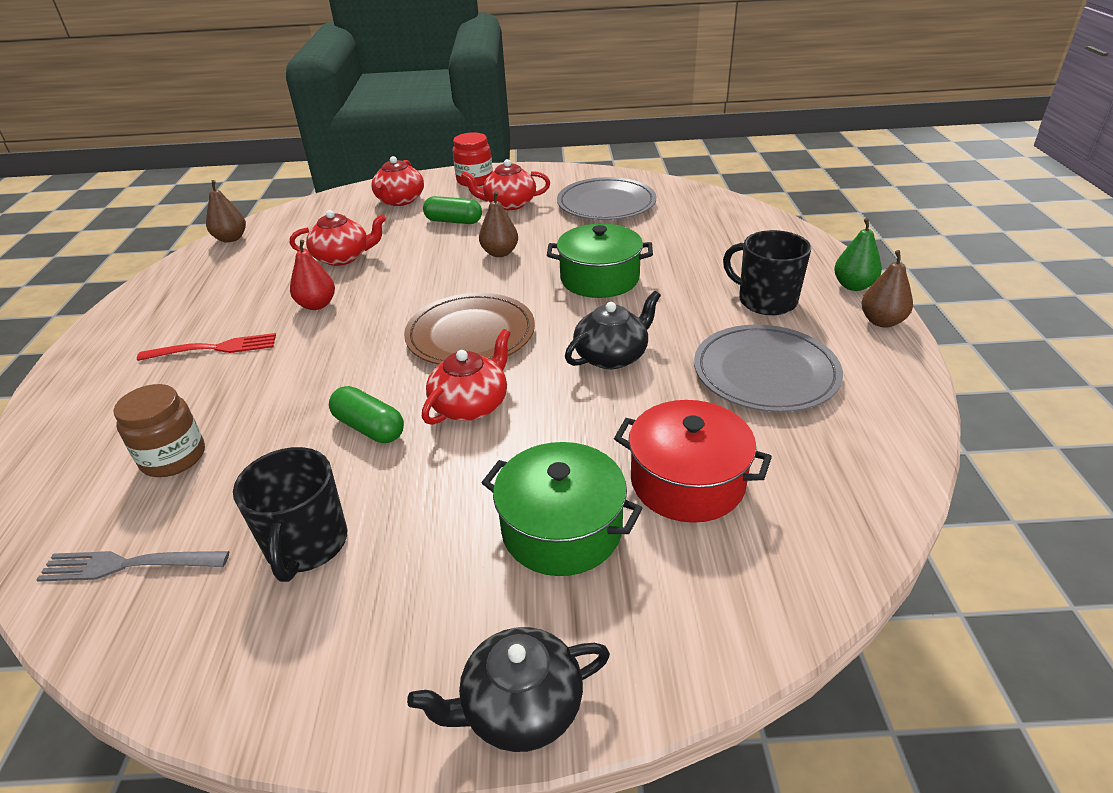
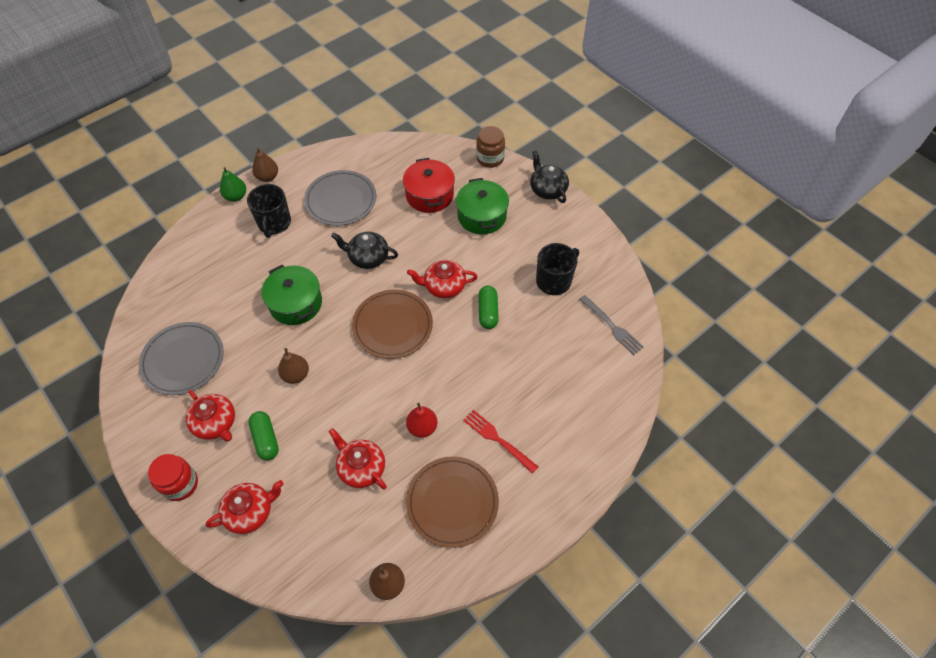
camera: 130 degrees left, 20 degrees up
(173, 457) = (566, 369): brown jar -> brown jar (490, 158)
(220, 292) = (452, 502): none -> brown plate
(520, 707) = (547, 189): black teapot -> black teapot turned 150 degrees counterclockwise

